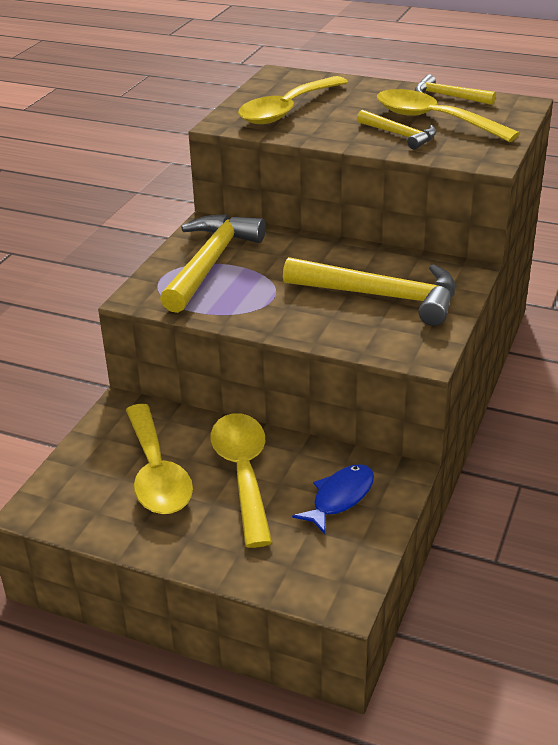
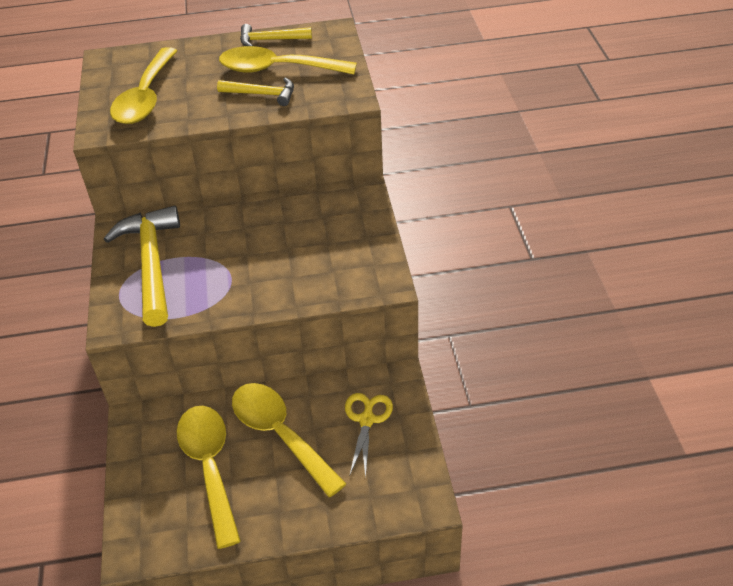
camera: 30 degrees left, 10 degrees up
(156, 473) = (210, 467): yellow spoon -> yellow spoon turned 150 degrees counterclockwise
(340, 498) = (367, 420): blue fish -> yellow scissors
(381, 296) = (315, 241): yellow hammer -> none

